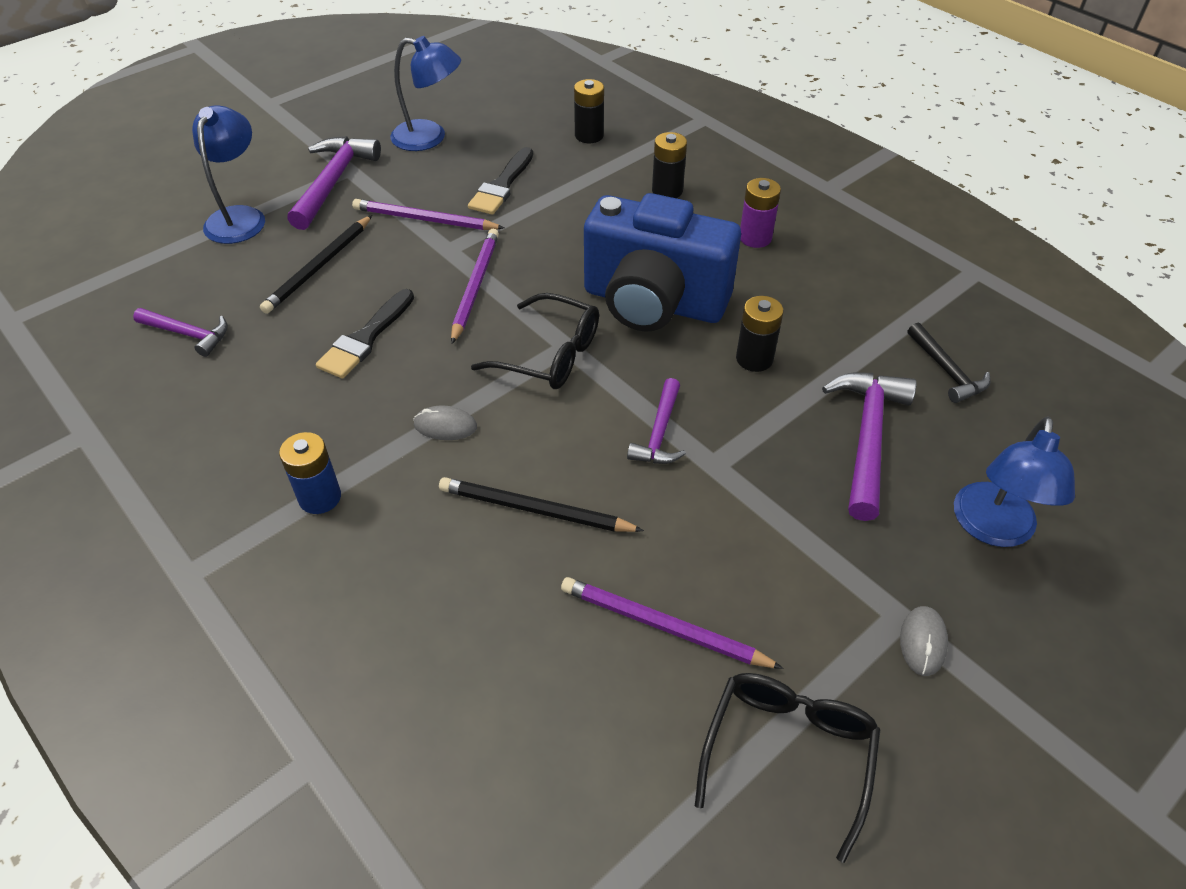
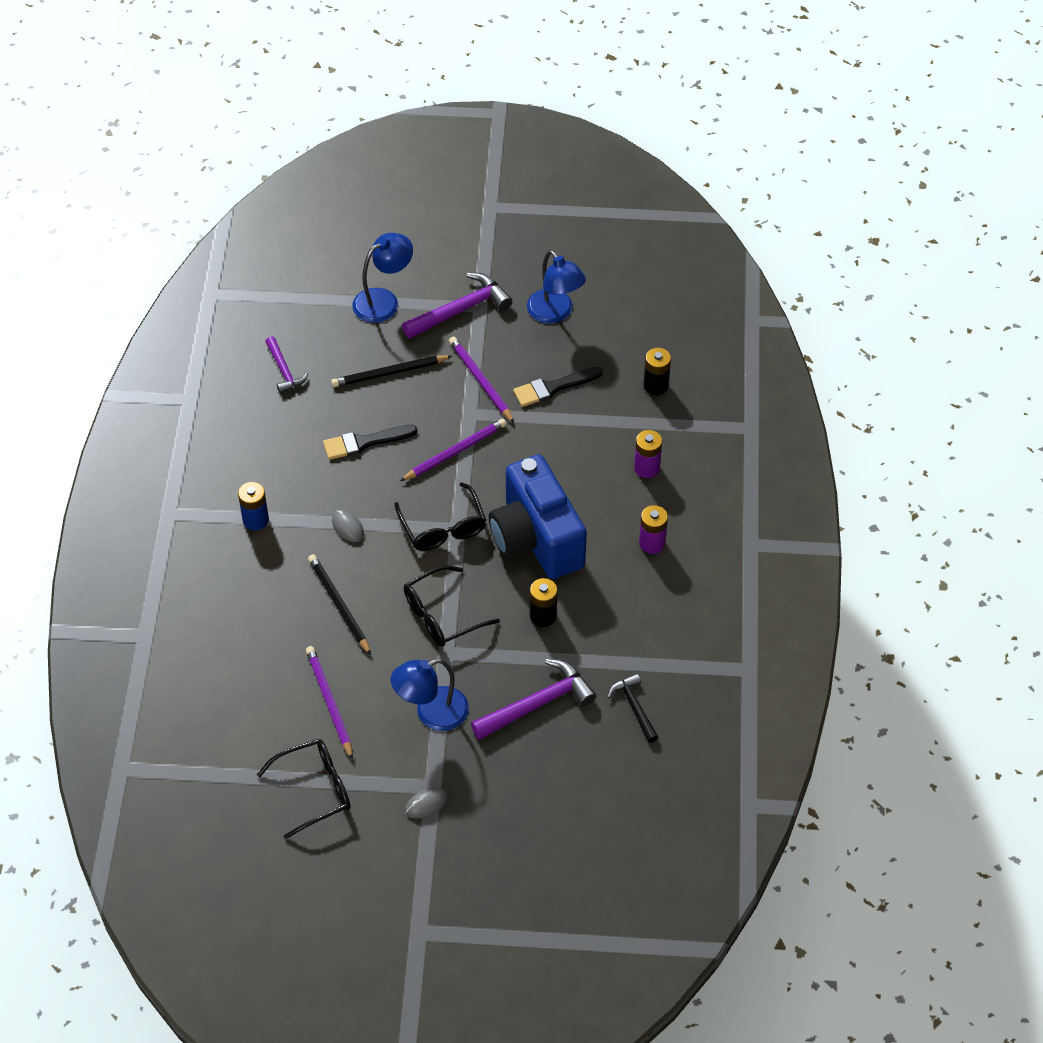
camera: 45 degrees right, 5 degrees up
(659, 433) = (442, 615): purple hammer -> black glasses
(667, 190) = (646, 468): black battery -> purple battery
(947, 371) = (634, 707): black hammer -> black hammer turned 135 degrees clockwise
(992, 529) = (530, 793): blue lamp -> blue lamp (432, 713)

